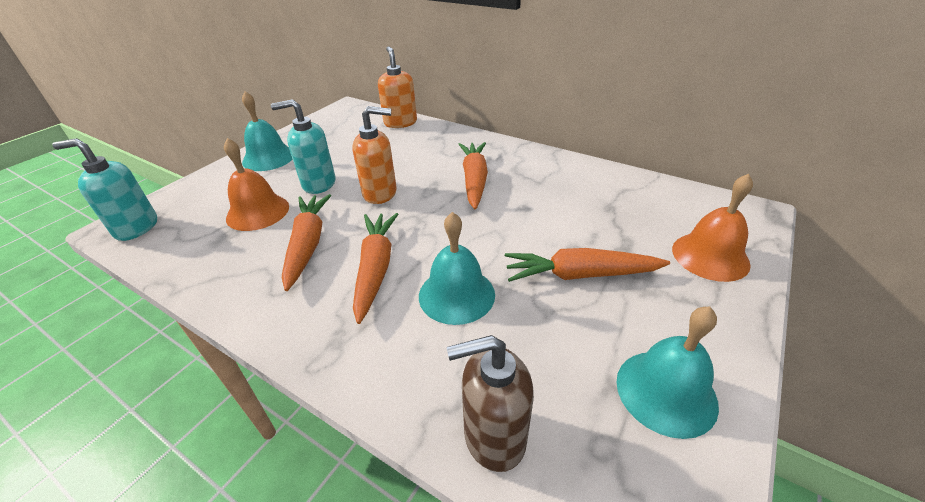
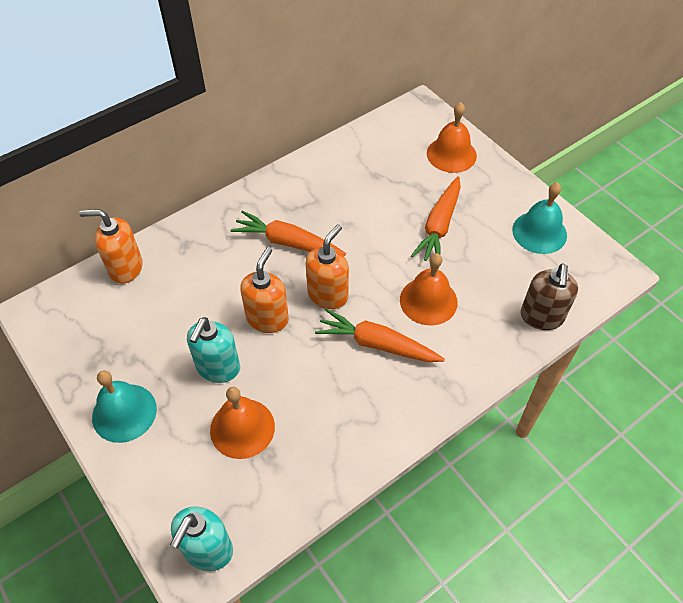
camera: 70 degrees left, 15 degrees up
(308, 244) = (320, 388): orange carrot -> none
(425, 219) = (328, 295): none -> orange soap dispenser
(456, 294) = (428, 301): turquoise bell -> orange bell

